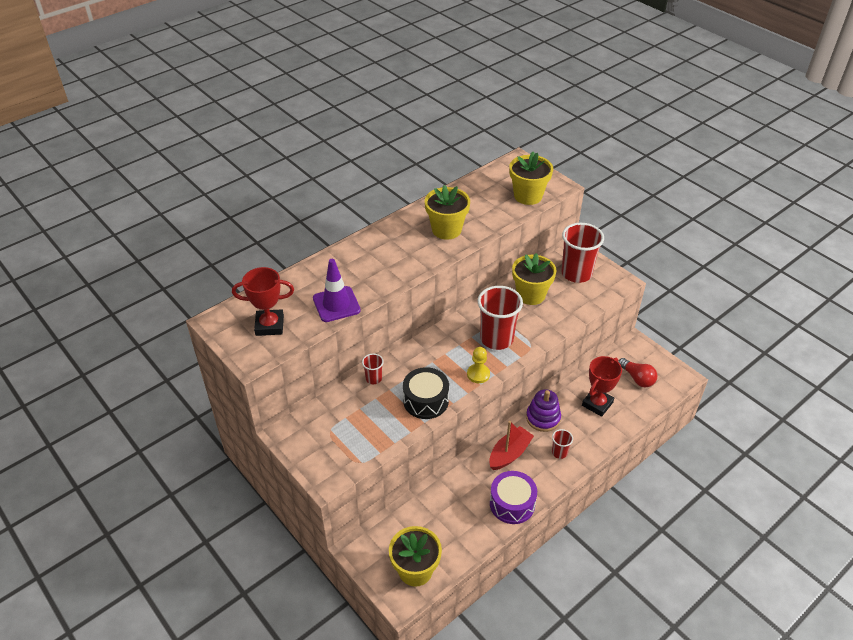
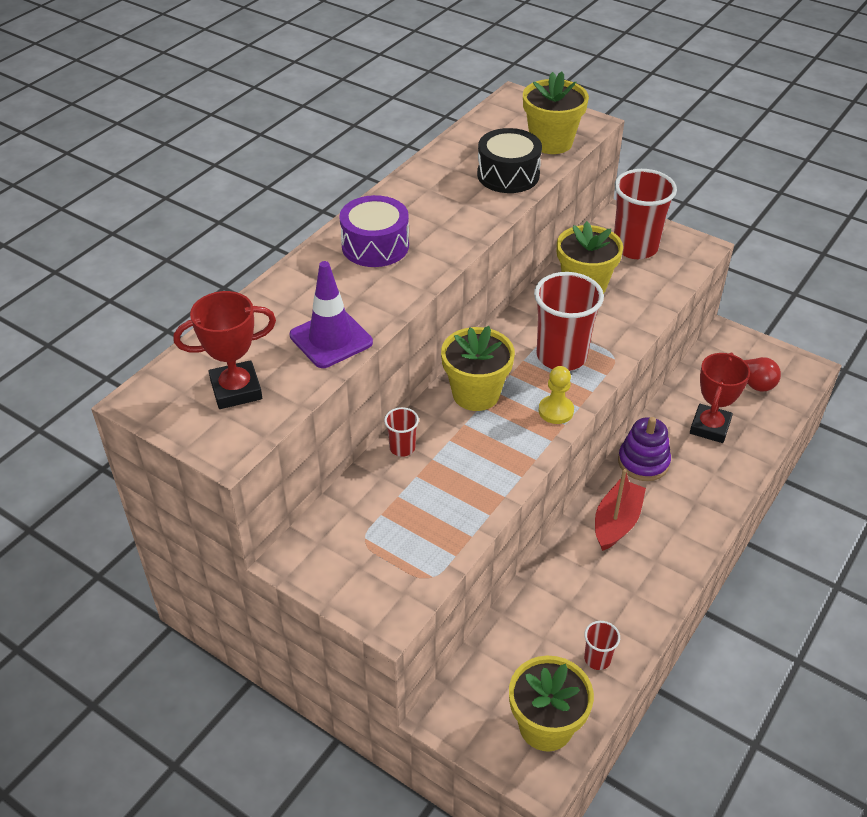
camera: 15 degrees left, 0 degrees up
(426, 401) = (494, 464): black drum -> black drum (508, 175)
(446, 230) = (454, 206): yellow flower pot -> yellow flower pot (476, 394)
(512, 504) = (648, 593): purple drum -> purple drum (375, 246)
(559, 452) = (685, 505): red cup -> red cup (597, 659)

